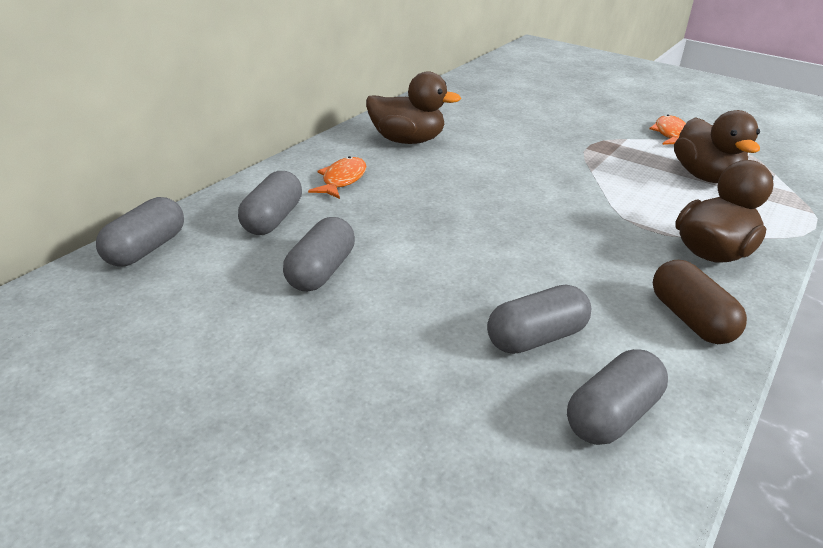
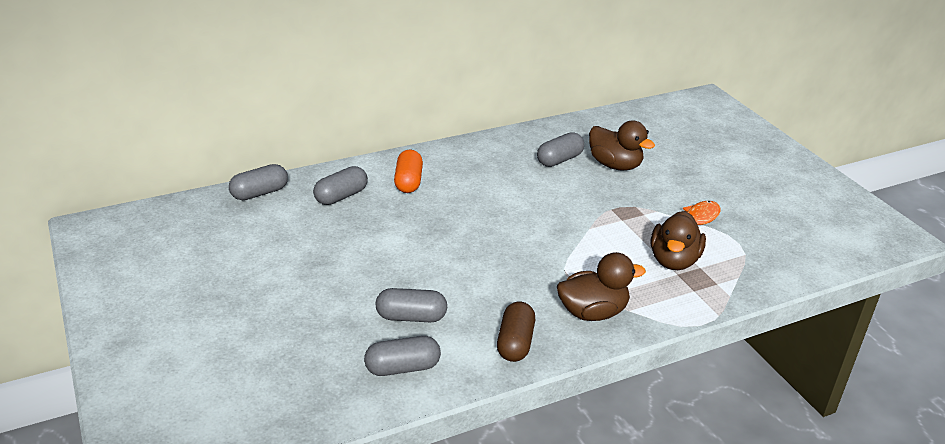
camera: 30 degrees right, 0 degrees up
(321, 271) = (336, 238): grey capsule -> grey capsule (559, 160)
(342, 180) = (408, 182): orange fish -> orange capsule
(407, 140) = (484, 164): brown duck -> brown duck (615, 165)

